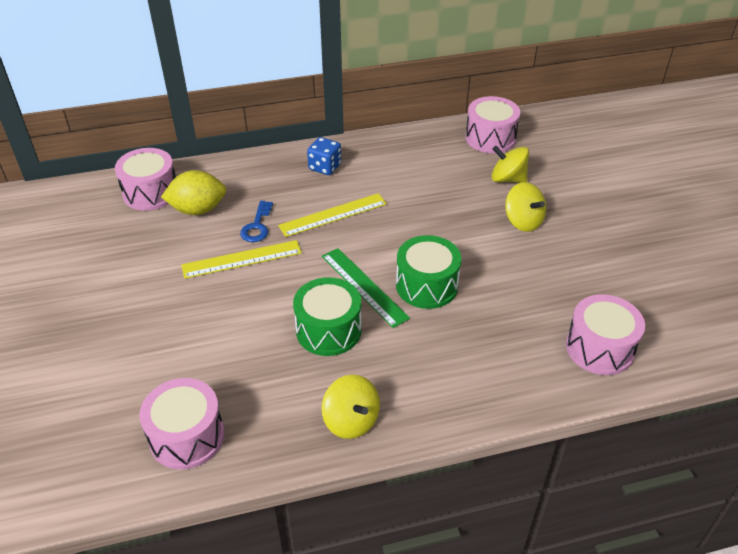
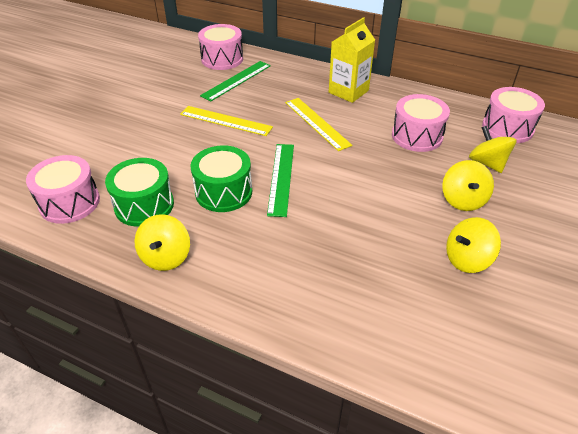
camera: 40 degrees right, 0 degrees up
(198, 210) = (236, 80): yellow lemon -> green ruler
(257, 226) = (259, 106): blue key -> none
(325, 167) = (348, 91): blue dice -> yellow carton
(333, 215) = (317, 123): yellow ruler -> yellow ruler turned 45 degrees clockwise
(426, 285) = (326, 202): green drum -> green drum (144, 205)
(573, 269) = (467, 259): none -> yellow spinning top
(599, 348) = (415, 334): pink drum -> pink drum (417, 136)

